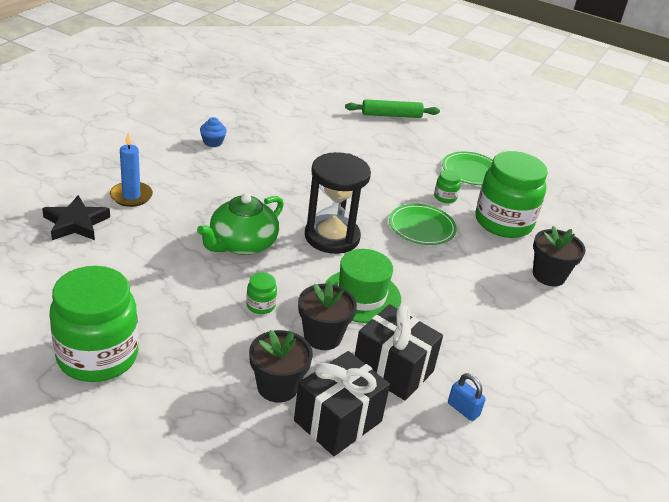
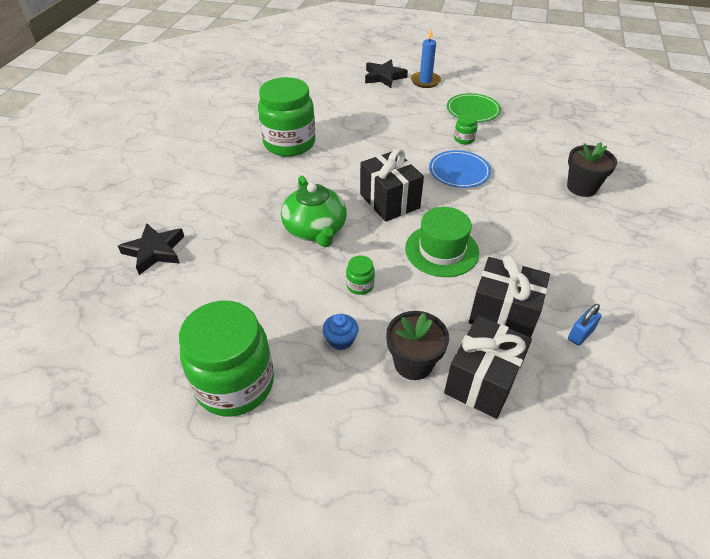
camera: 10 degrees left, 10 degrees up
(131, 196) = (194, 210): blue candle -> blue candle (425, 81)
(213, 142) = (245, 139): blue cupcake -> blue cupcake (340, 340)
(242, 244) = (315, 230): green teapot -> green teapot turned 45 degrees counterclockwise
(322, 336) = (428, 300): black flower pot -> none
(332, 237) = (389, 201): black hourglass -> black gift
(391, 115) = (384, 77): green rolling pin -> black star
(421, 227) = (459, 171): green plate -> blue plate
(463, 409) = (580, 334): blue padlock -> blue padlock turned 75 degrees counterclockwise
(503, 222) = (521, 149): green jar -> green jar (289, 143)

